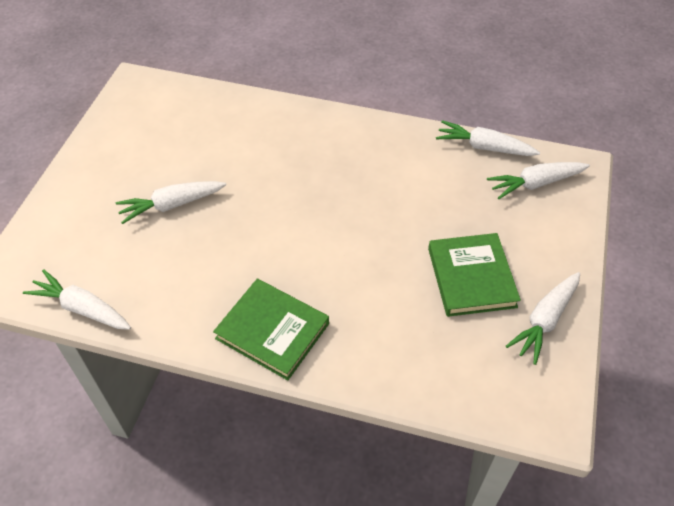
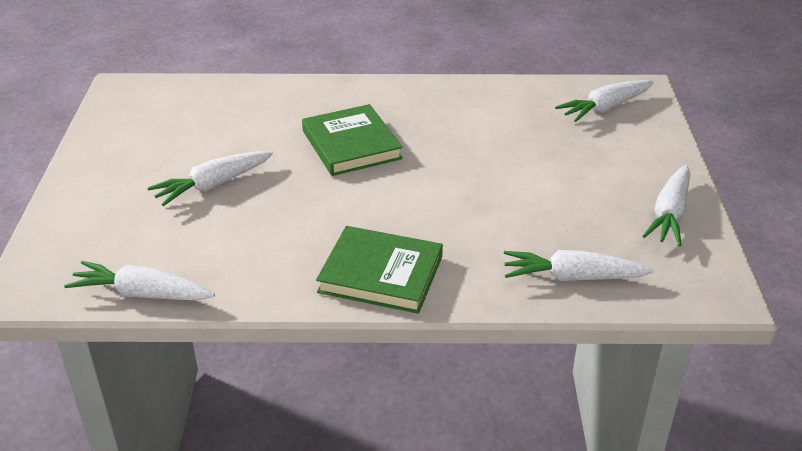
camera: 15 degrees left, 15 degrees down
(471, 277) = (576, 192): green book -> green book (351, 145)
(484, 147) = (538, 87): white carrot -> white carrot (572, 277)

